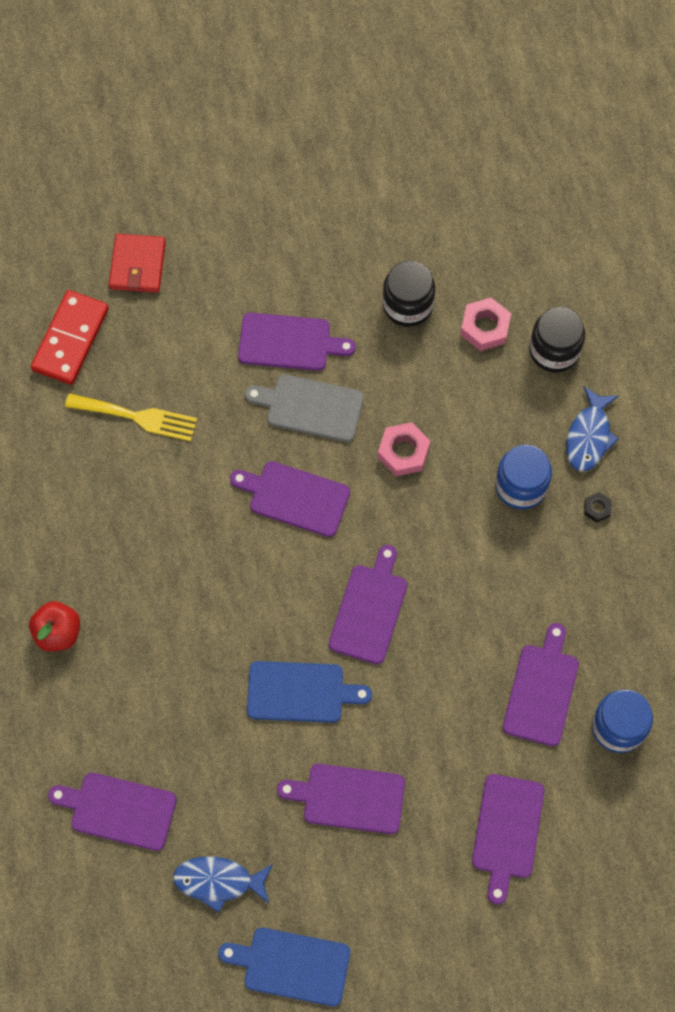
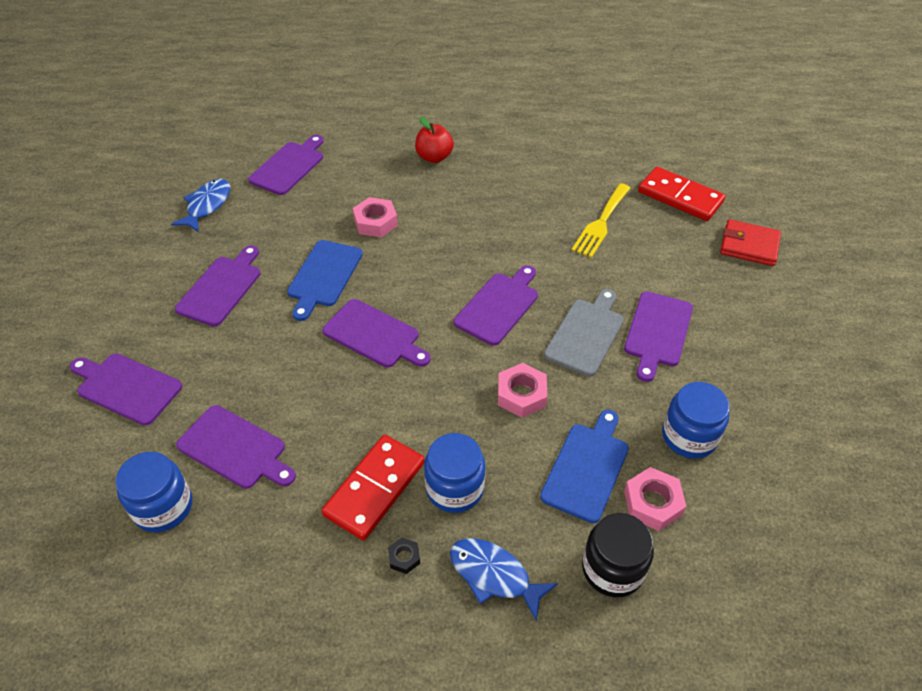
camera: 105 degrees right, 20 degrees down
(198, 665) = (375, 222): none -> pink nut
(291, 965) = (121, 232): blue cutting board -> blue cutting board (587, 468)
(407, 305) = (689, 436): black jar -> blue jar
(542, 552) = (374, 488): none -> red domino

